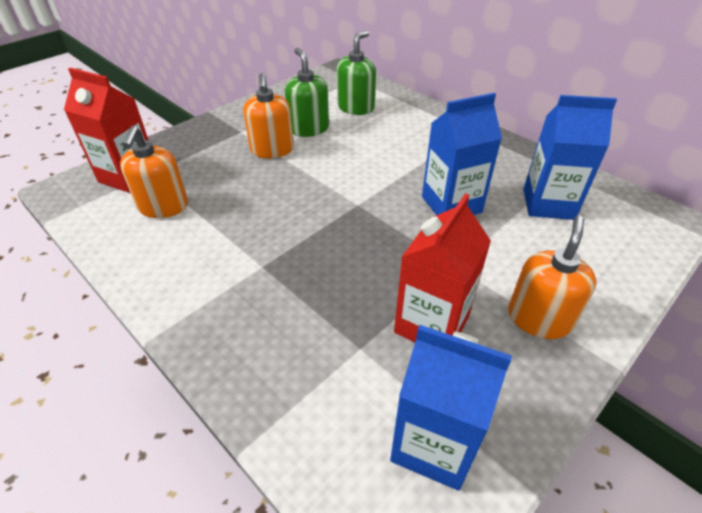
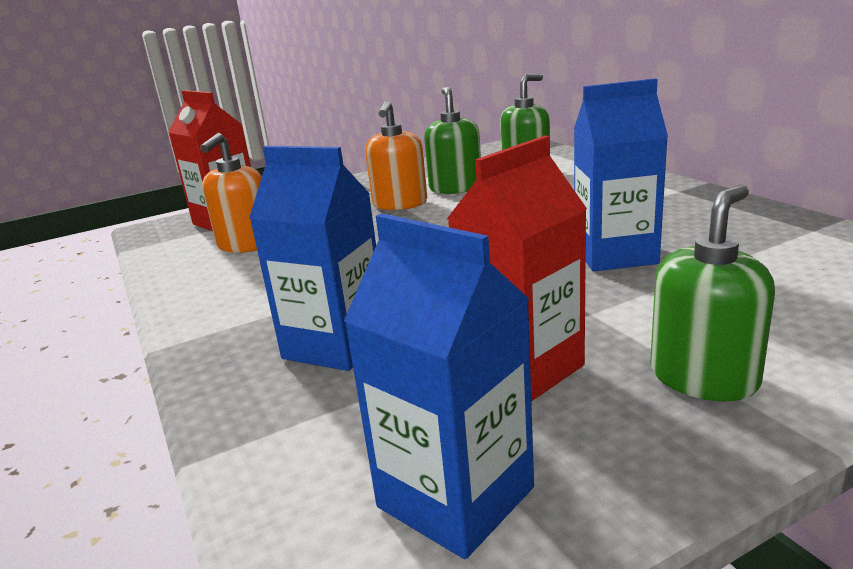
camera: 20 degrees right, 20 degrees down
(539, 318) = (703, 377): orange soap dispenser -> green soap dispenser
(548, 204) = (773, 259): blue carton -> blue carton (335, 345)

